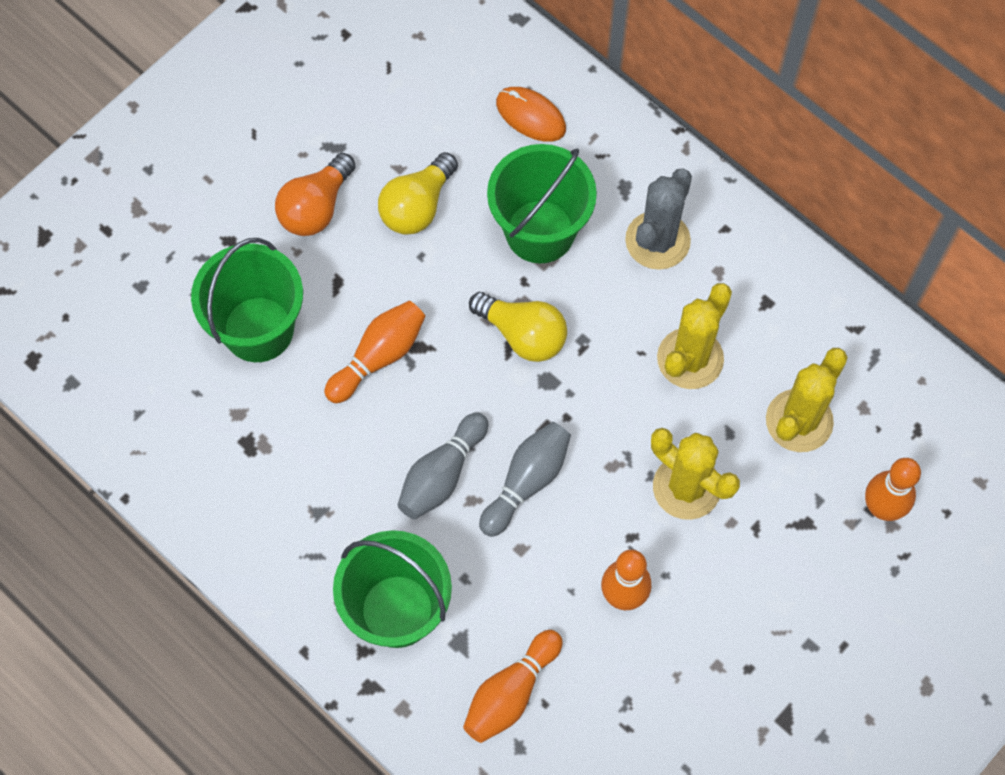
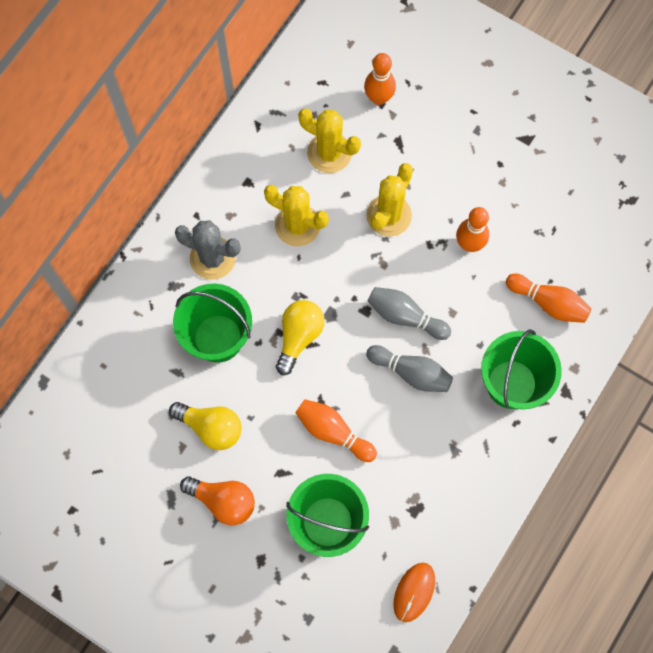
camera: 100 degrees left, 5 degrees up
(530, 116) = (125, 360): orange mouse -> orange mouse (414, 592)

